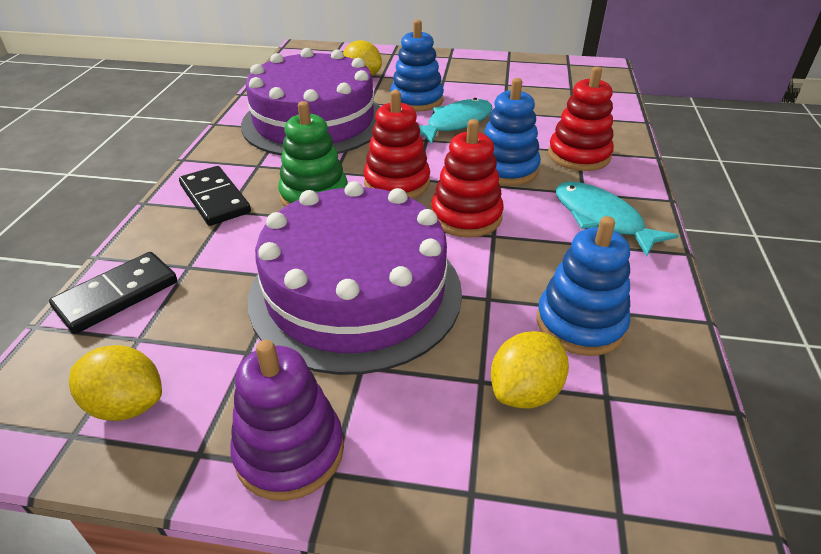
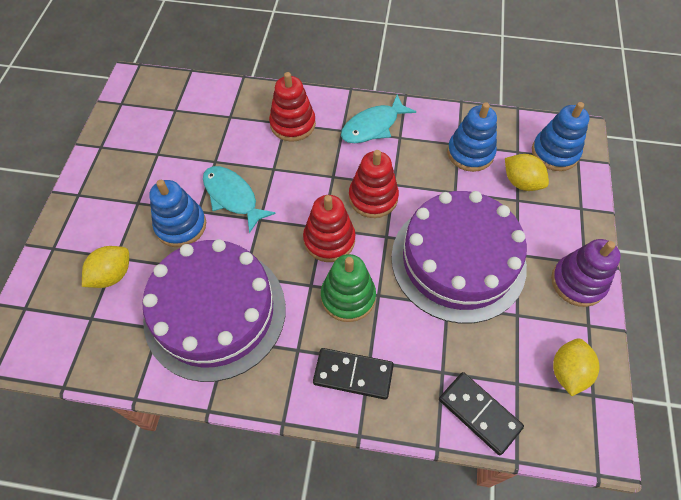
camera: 90 degrees left, 20 degrees up
(215, 199) = (353, 374): black domino -> black domino turned 45 degrees clockwise
(506, 169) = (310, 169): blue stacking toy -> blue stacking toy (555, 152)

